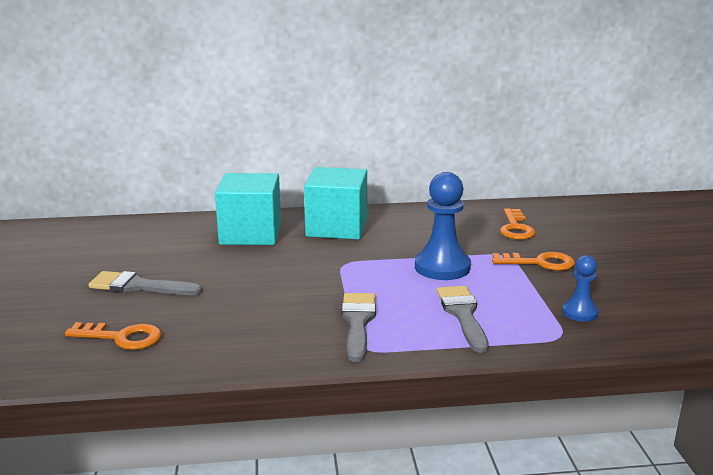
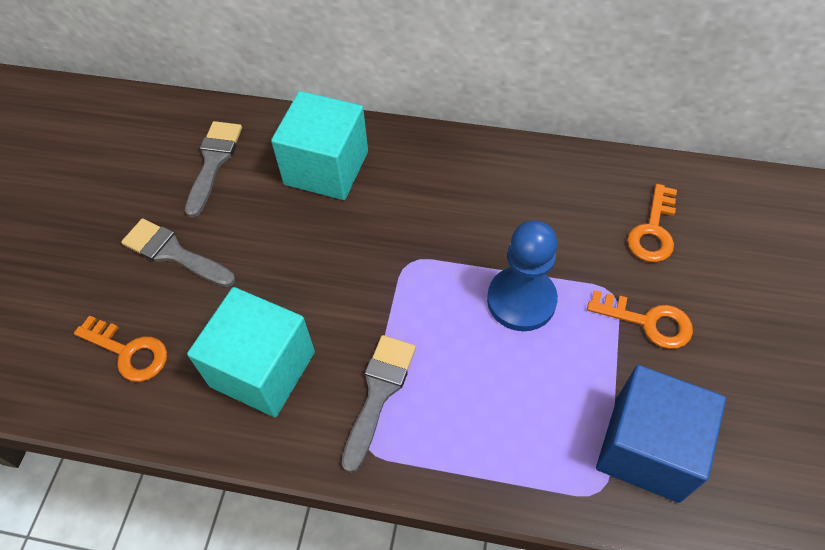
camera: 20 degrees right, 35 degrees up
(337, 227) = (430, 176): turquoise cube -> turquoise cube (263, 369)
(463, 315) = (503, 412): grey brush -> grey brush (213, 162)
(579, 312) = (647, 448): blue pawn -> blue cube

